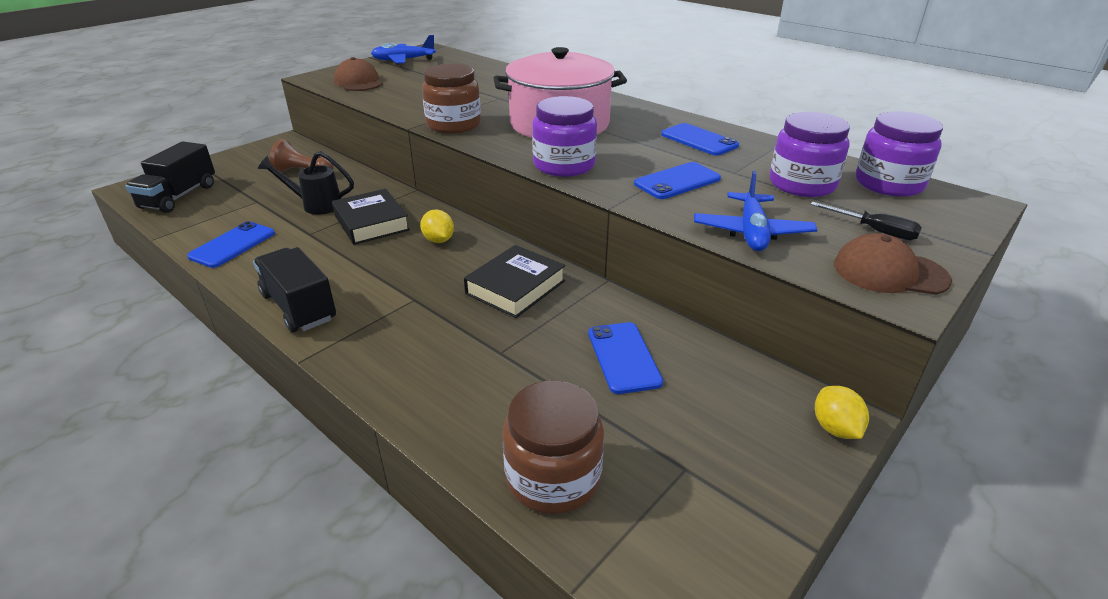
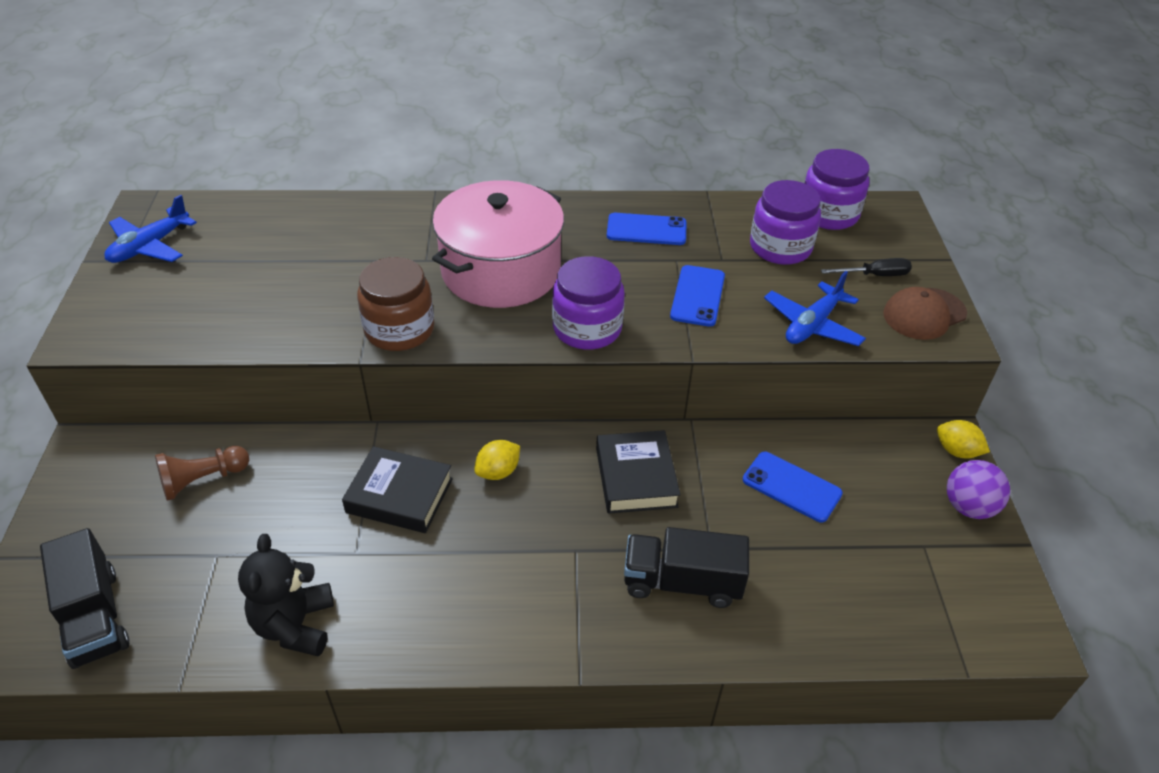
camera: 45 degrees left, 10 degrees up
(232, 245) = (295, 625): blue phone -> black teddy bear
(299, 307) = (490, 635): black truck -> black truck (682, 582)
(315, 205) = (299, 513): black watering can -> none
(358, 82) = (160, 317): brown cap -> none
(438, 240) = (498, 472): yellow lemon -> yellow lemon turned 60 degrees counterclockwise
(553, 477) = (870, 615): brown jar -> none
(751, 232) = (812, 325): blue plane -> blue plane turned 75 degrees clockwise
(782, 474) = (968, 507): none -> purple ball

